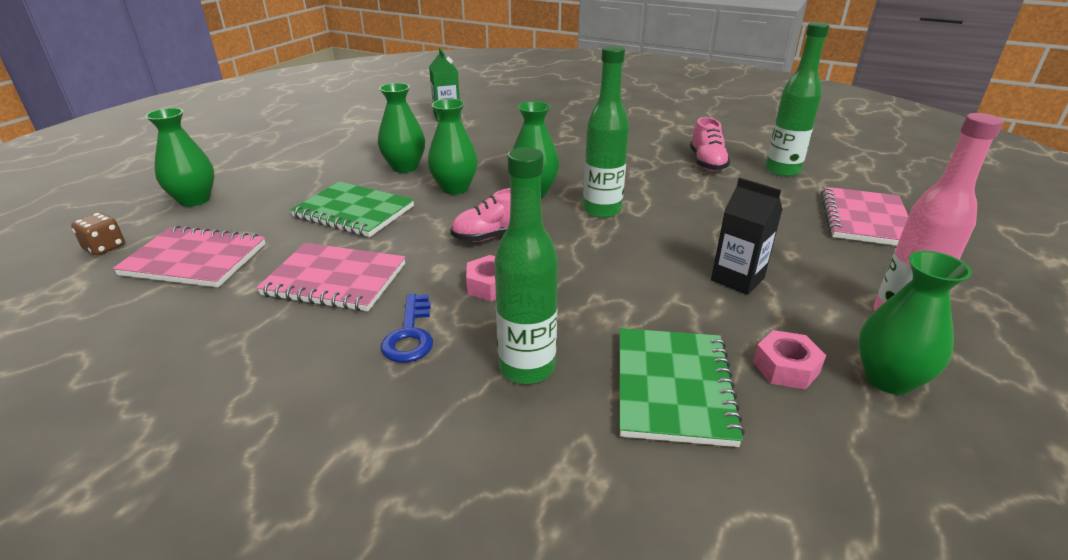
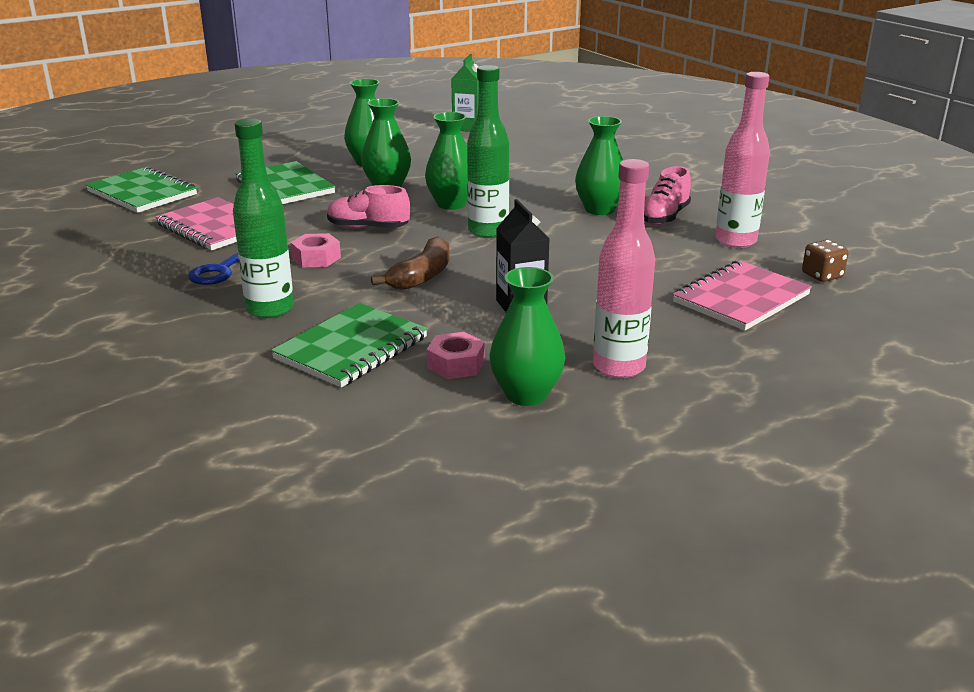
camera: 30 degrees right, 5 degrees down
(105, 247) = (97, 172): brown dice -> brown dice (822, 275)
(194, 200) = (185, 154): green vase -> green vase (599, 209)
(194, 260) = (142, 193): pink notebook -> green notebook
(614, 274) = (422, 276): none -> brown banana
(782, 170) = (735, 241): green bottle -> pink bottle

